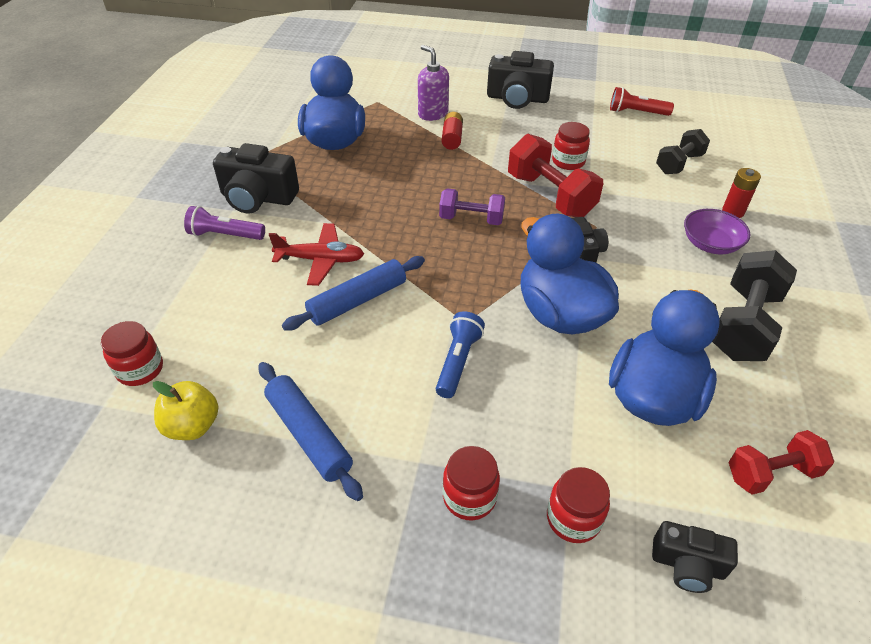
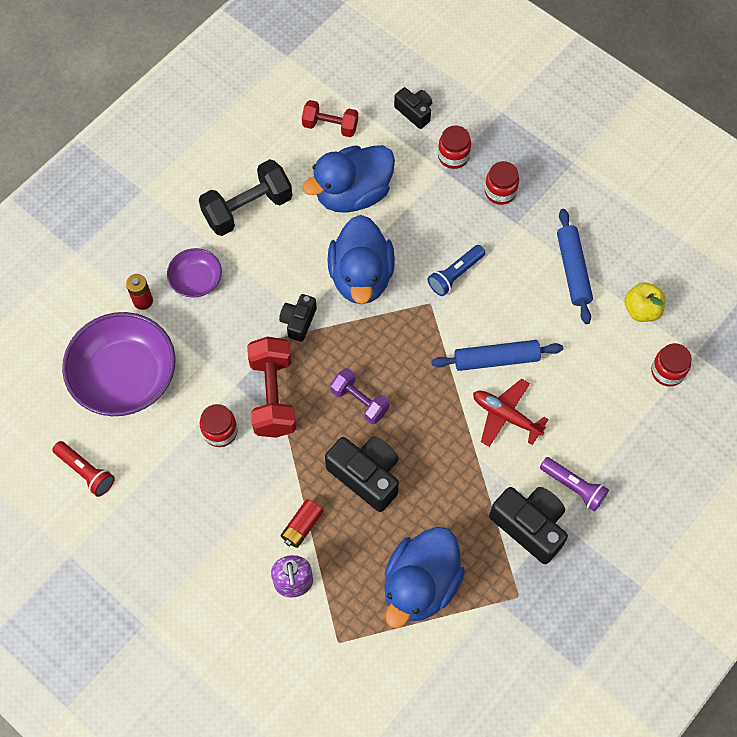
camera: 150 degrees left, 20 degrees up
(517, 98) = (184, 564): black camera -> black camera (366, 476)
(679, 164) = (125, 377): black dumbbell -> purple bowl

